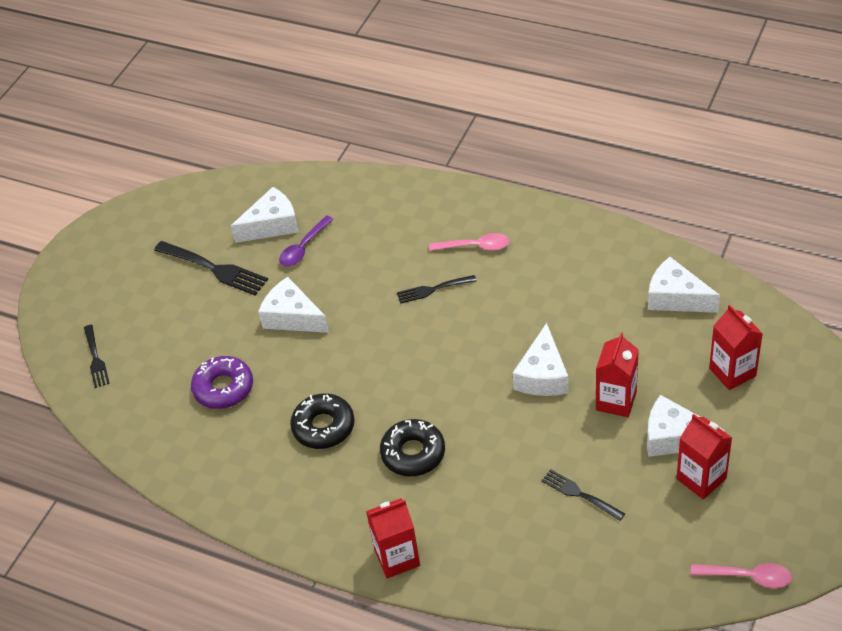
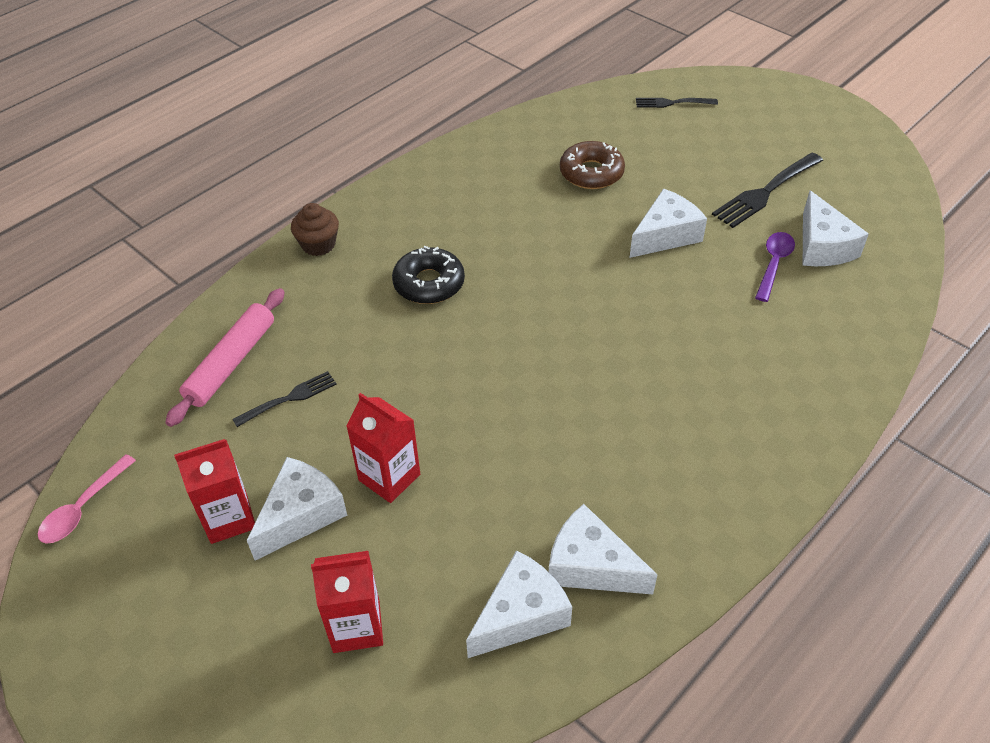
camera: 105 degrees right, 0 degrees up
(223, 388) = (591, 173): purple donut -> brown donut
(303, 248) = (773, 264): purple spoon -> purple spoon turned 60 degrees clockwise
(323, 427) = (502, 229): black donut -> none
(397, 558) = (318, 244): red carton -> brown cupcake
(433, 289) = (656, 358): black fork -> none
(475, 246) = (715, 419): pink spoon -> none
(542, 375) = (468, 419): white cheese -> white cheese (590, 566)
(565, 553) = (231, 363): none -> pink rolling pin

